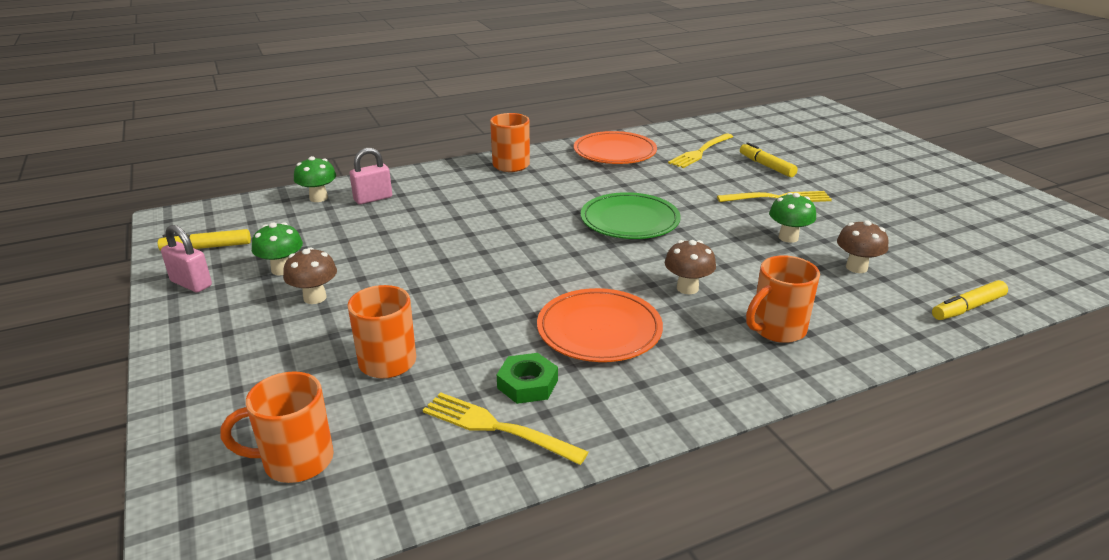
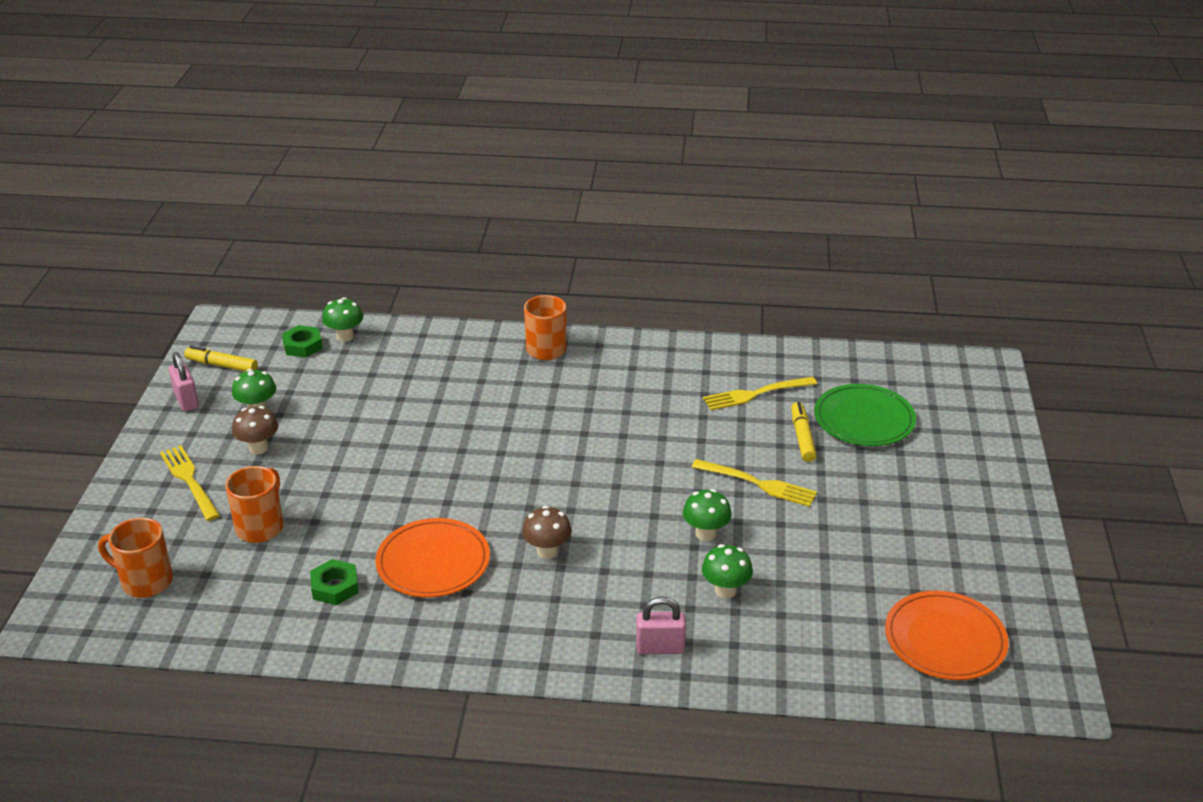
camera: 30 degrees right, 5 degrees up
(282, 213) = (303, 346): none -> green nut
(373, 198) = (388, 353): pink padlock -> pink padlock (660, 648)
(497, 428) = (283, 612): yellow fork -> yellow fork (189, 480)
(615, 152) = (666, 364): orange plate -> orange plate (945, 639)
(630, 220) = (582, 459): green plate -> green plate (864, 419)
(776, 329) = (572, 620): orange mug -> none
(856, 267) = (725, 590): brown mushroom -> green mushroom
(967, 308) = (769, 671): yellow marker -> none

